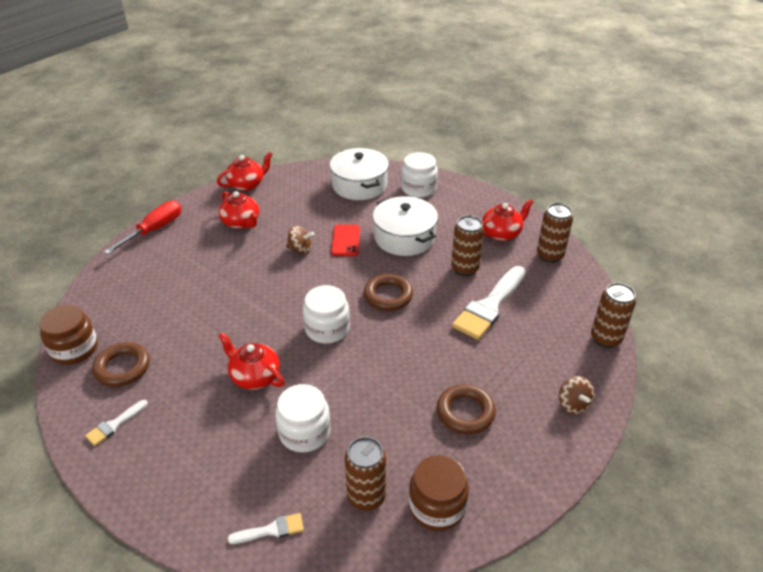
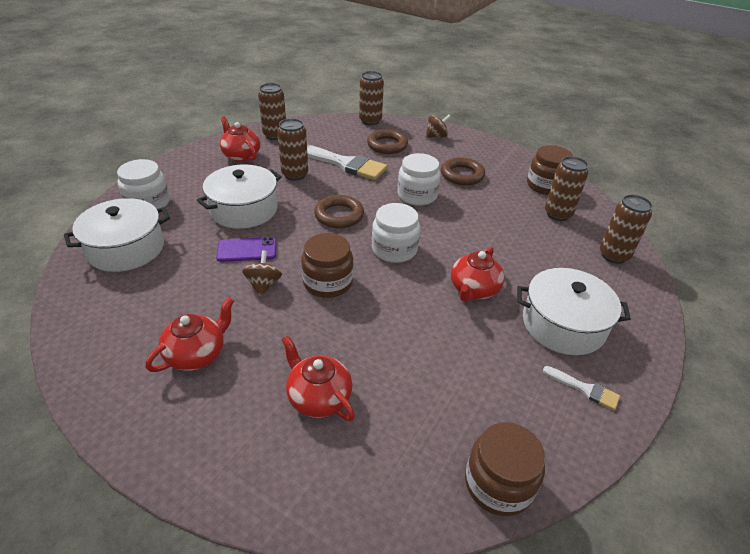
camera: 100 degrees left, 0 degrees up
(122, 368) = (507, 410): brown ring -> brown ring (387, 145)
(154, 230) = (203, 472): red screwdriver -> none
(187, 434) = (563, 324): none -> white pot
(247, 184) = (86, 369): red teapot -> red teapot (318, 397)
(271, 530) = (613, 255): white brush -> brown can
(293, 283) = (328, 282): none -> brown jar
(304, 432) = (520, 249): white jar -> white jar (417, 195)
(345, 240) = (247, 250): red phone -> purple phone

